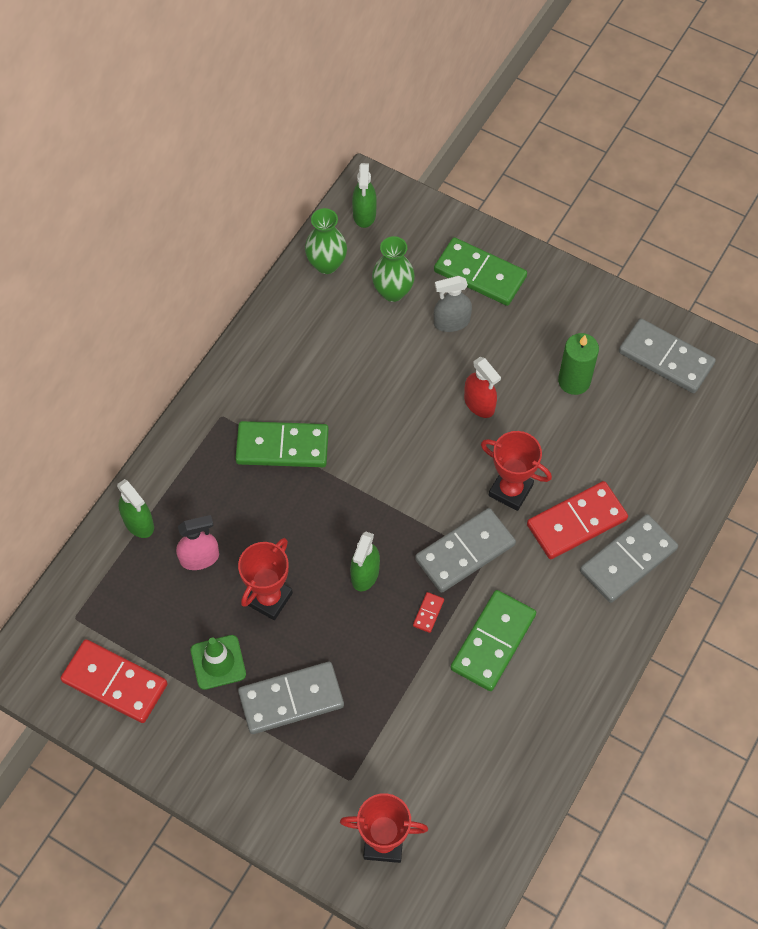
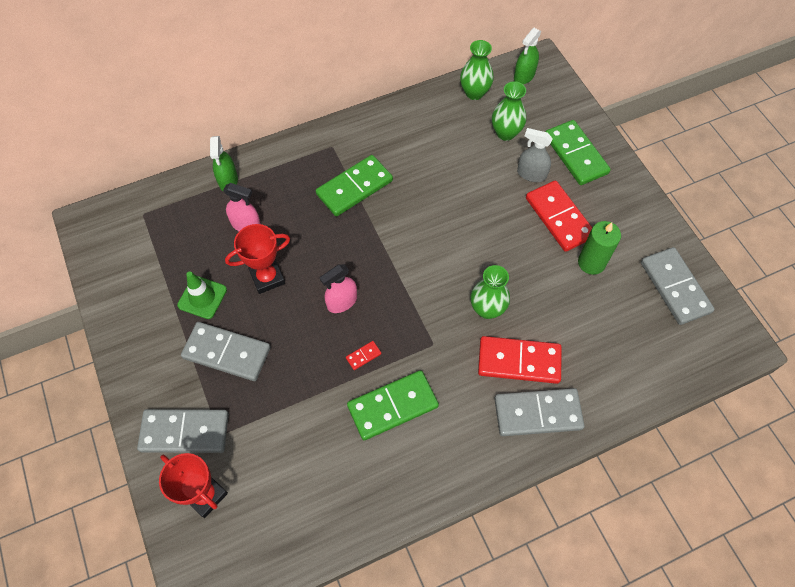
camera: 35 degrees right, 0 degrees up
(114, 683) = (131, 269): red domino -> red domino (559, 218)
(282, 447) = (354, 188): green domino -> green domino turned 75 degrees counterclockwise
(365, 574) = (342, 302): green spray bottle -> pink spray bottle
(465, 552) = (422, 331): grey domino -> grey domino (185, 432)
(479, 404) = (509, 238): red spray bottle -> none
(510, 490) = (487, 309): red trophy -> green vase

